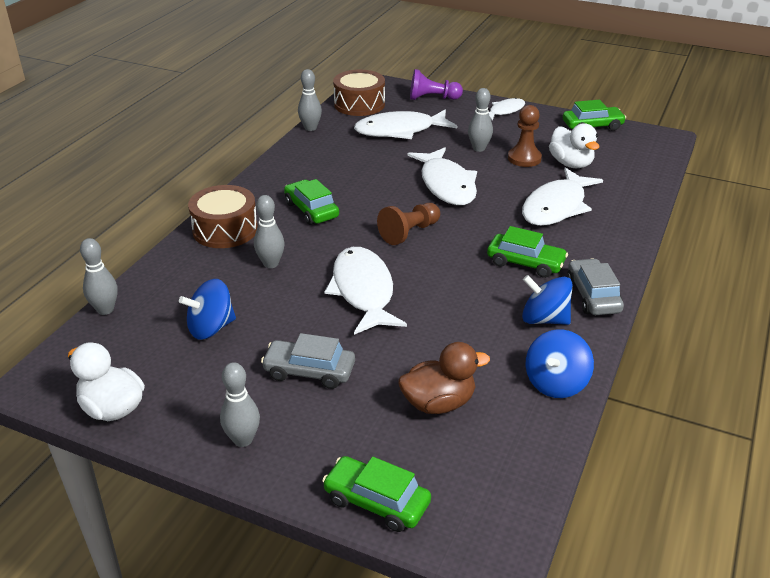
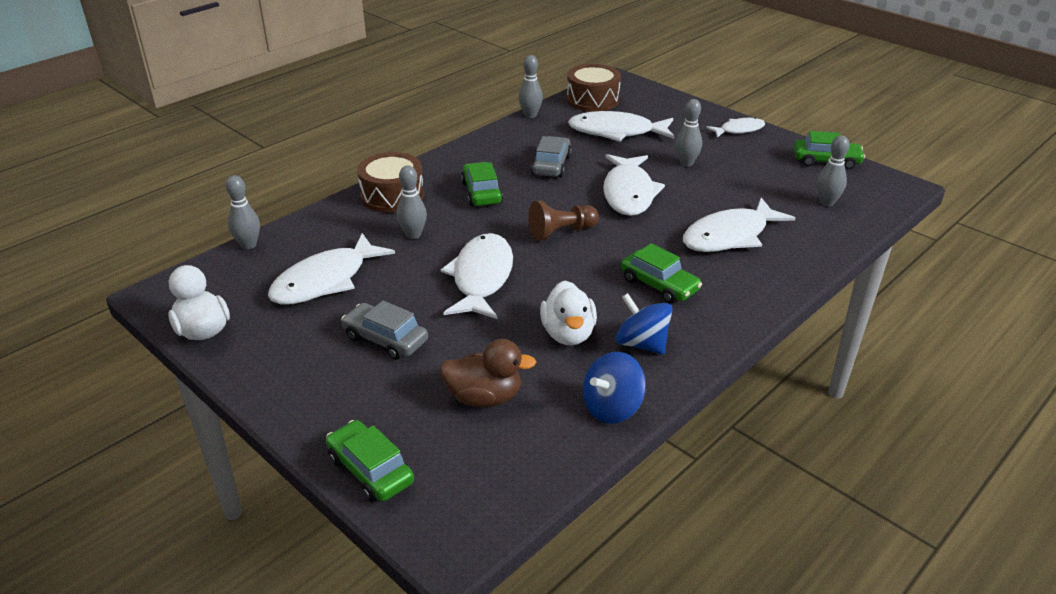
camera: 20 degrees right, 0 degrees up
(211, 328) = (325, 281): blue spinning top -> white fish
(243, 440) = (291, 384): grey bowling pin -> grey bowling pin (826, 202)
(432, 98) = (670, 105): purple pawn -> none
(524, 158) = (728, 181): brown pawn -> none
(571, 164) = (775, 195): white duck -> white duck (568, 334)
(593, 296) = (708, 332): grey car -> grey car (551, 165)

